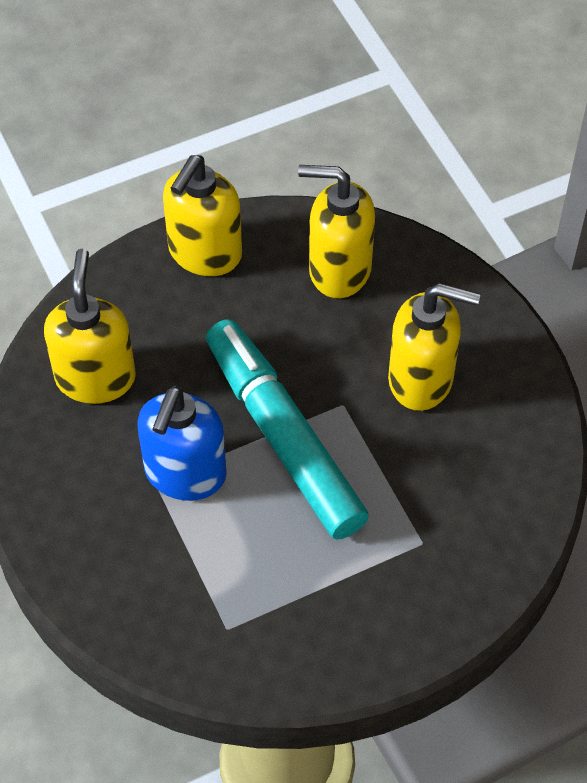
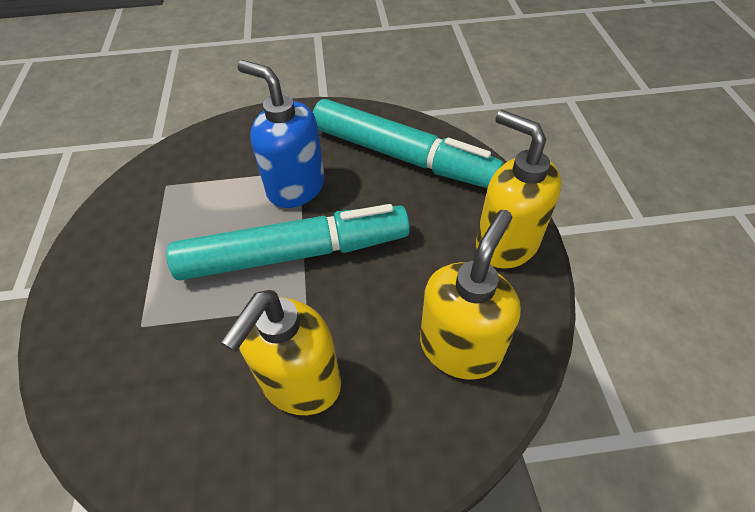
camera: 110 degrees right, 5 degrees down
(95, 377) = (401, 156): yellow soap dispenser -> turquoise marker

